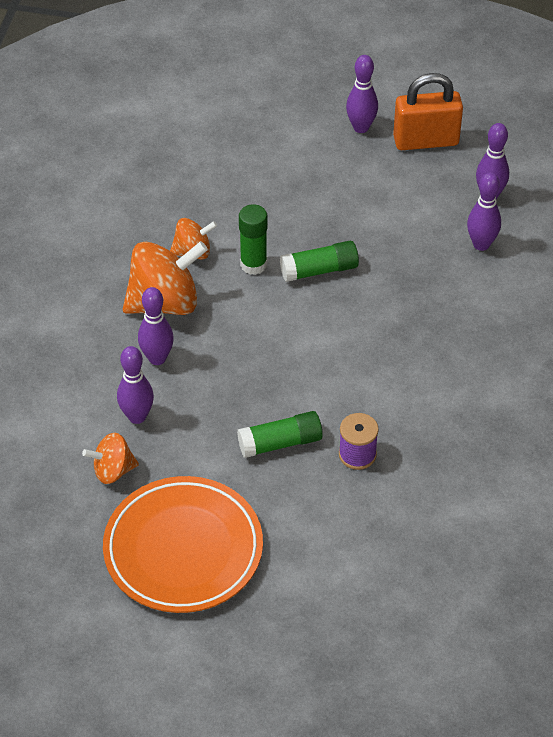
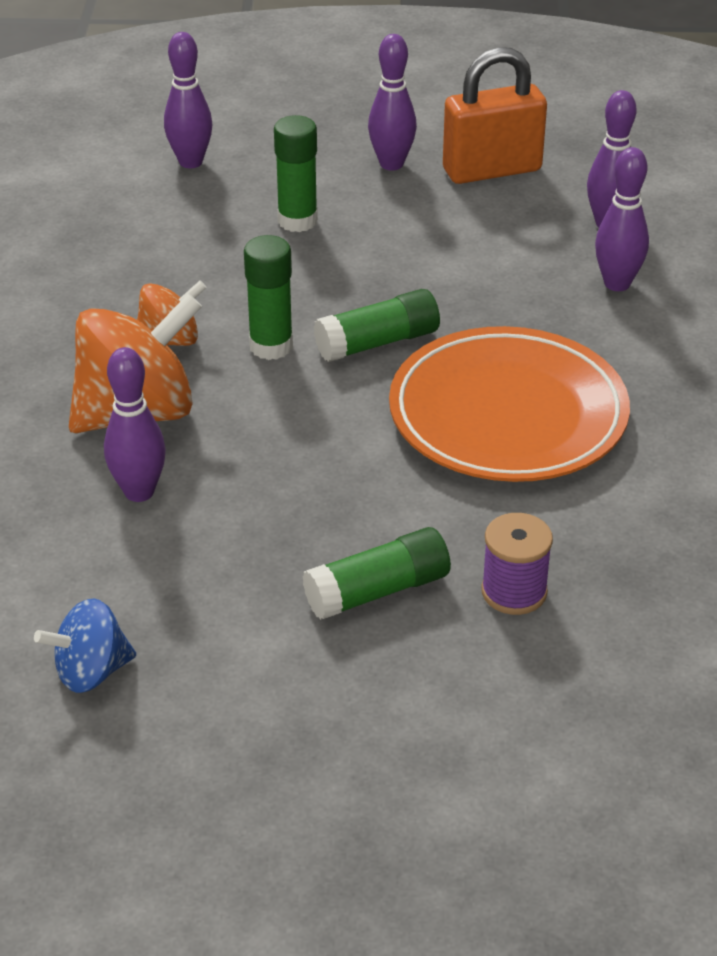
camera: 10 degrees left, 10 degrees down
(113, 470) = (91, 672): orange spinning top -> blue spinning top
(137, 416) = (120, 582): purple bowling pin -> purple bowling pin (190, 162)
(183, 549) = (244, 785): orange plate -> orange plate (508, 415)
(289, 168) = (297, 221): none -> green glue stick

